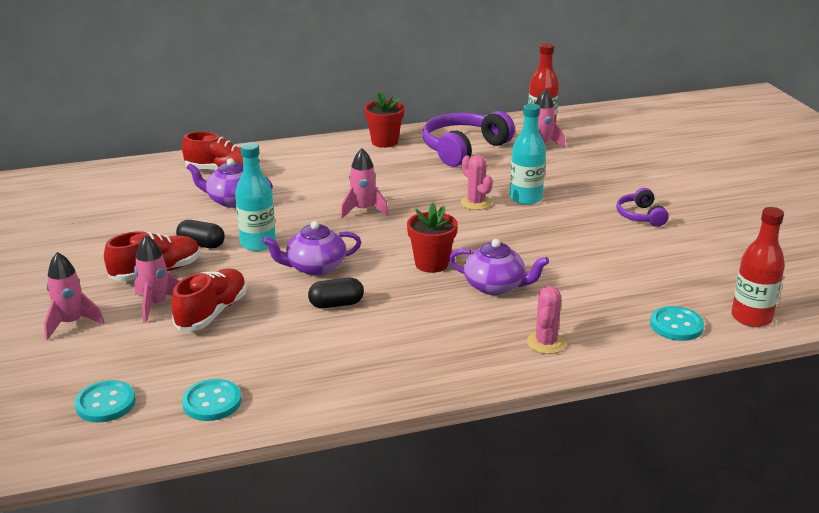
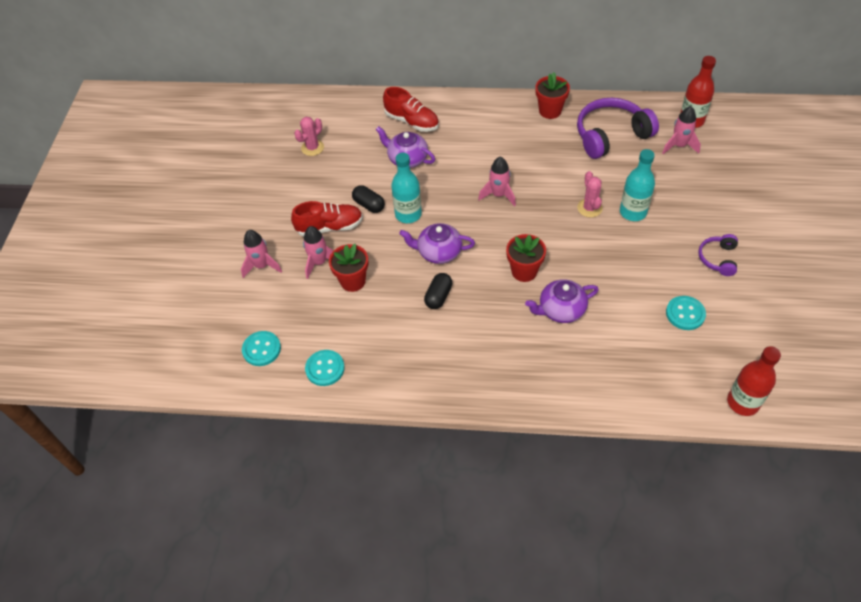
camera: 25 degrees right, 25 degrees up
(212, 313) = (353, 281): red shoe -> red flower pot
(336, 304) = (438, 296): black capsule -> black capsule turned 75 degrees counterclockwise
(495, 286) = (561, 310): purple teapot -> purple teapot turned 120 degrees clockwise
(546, 343) = (569, 381): pink cactus -> pink cactus (312, 148)
(676, 325) = (678, 393): turquoise button -> turquoise button (685, 314)

